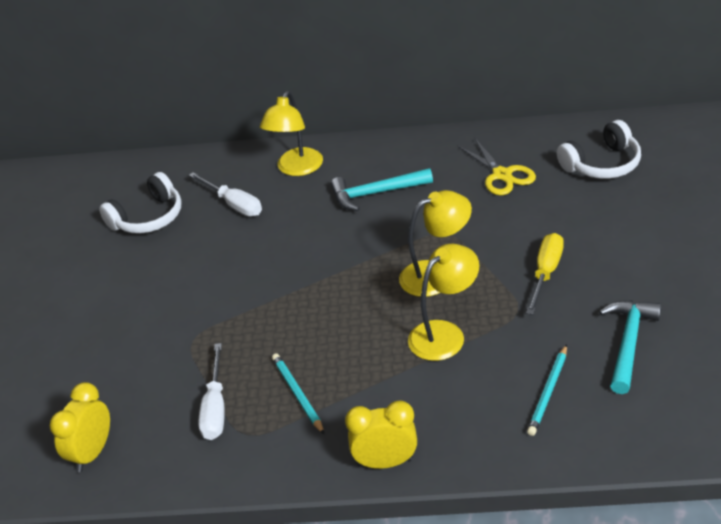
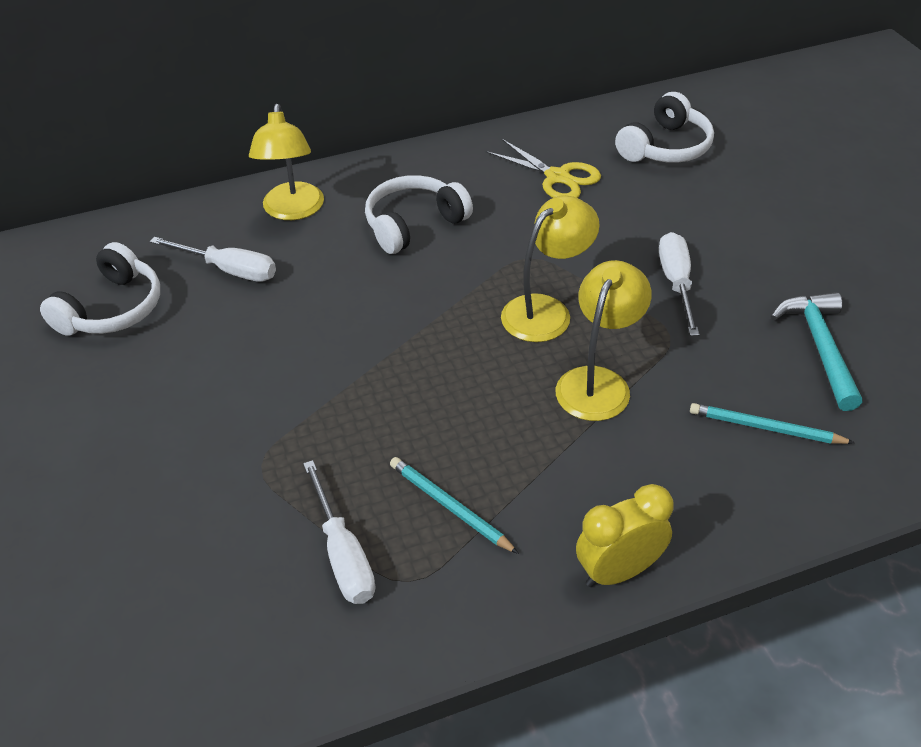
camera: 25 degrees left, 5 degrees up
(92, 453) = (186, 671): yellow clock -> none
(376, 193) = (414, 224): turquoise hammer -> white headphones
(546, 273) = (676, 283): yellow screwdriver -> white screwdriver
(548, 392) = (766, 428): turquoise pencil -> turquoise pencil turned 105 degrees clockwise

